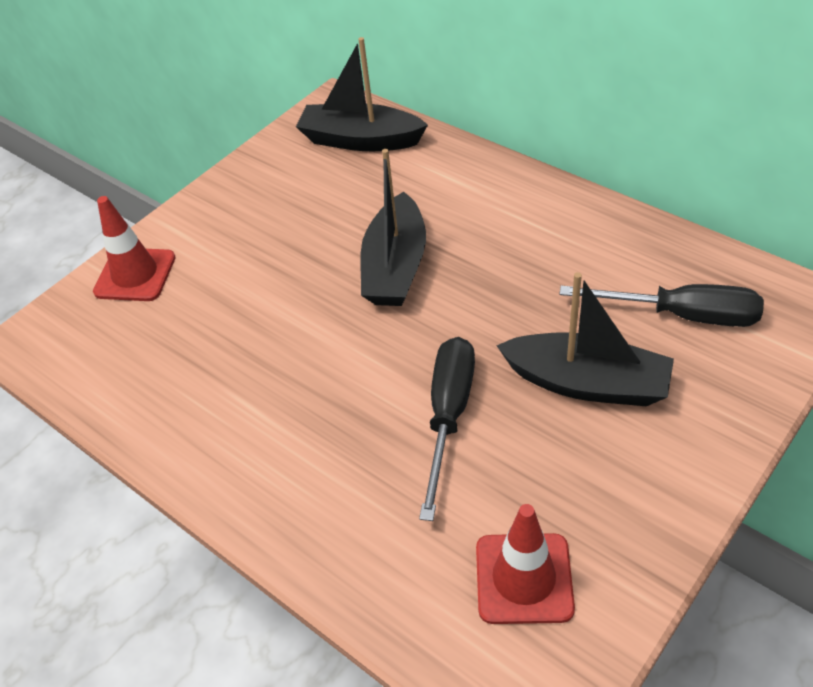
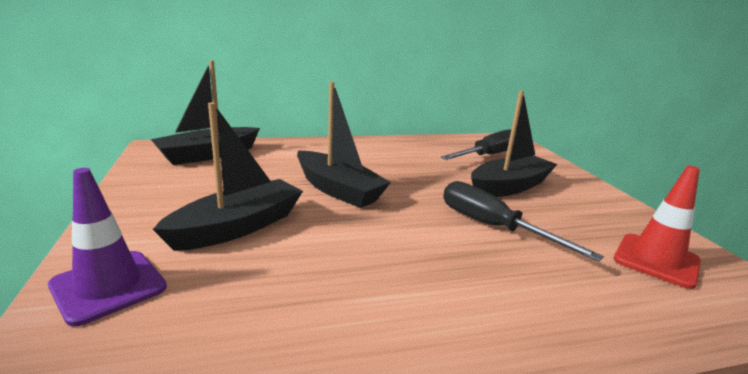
camera: 60 degrees left, 25 degrees down
(135, 275) = (108, 286): red traffic cone -> purple traffic cone
(258, 265) = (238, 227): none -> black boat

